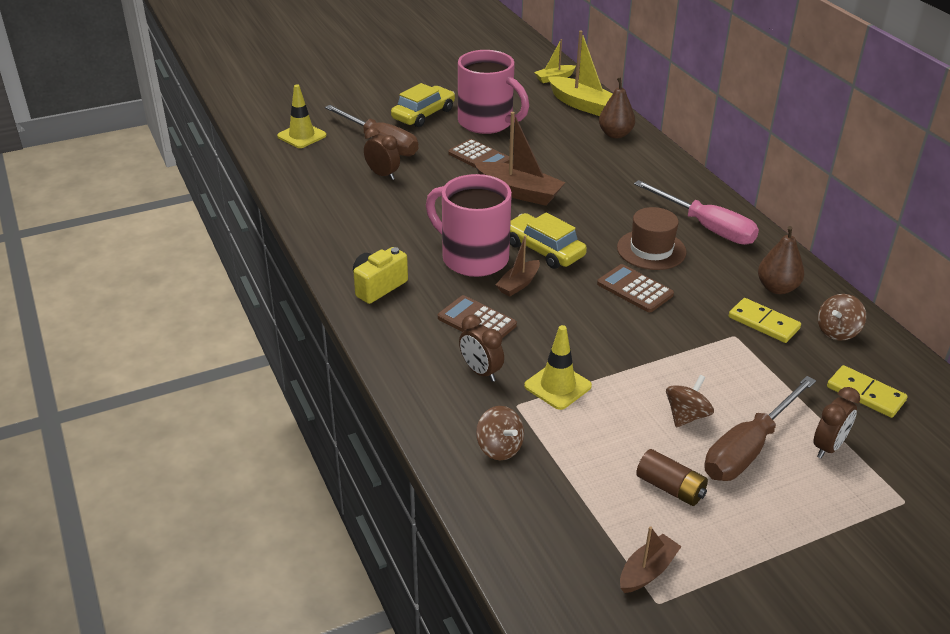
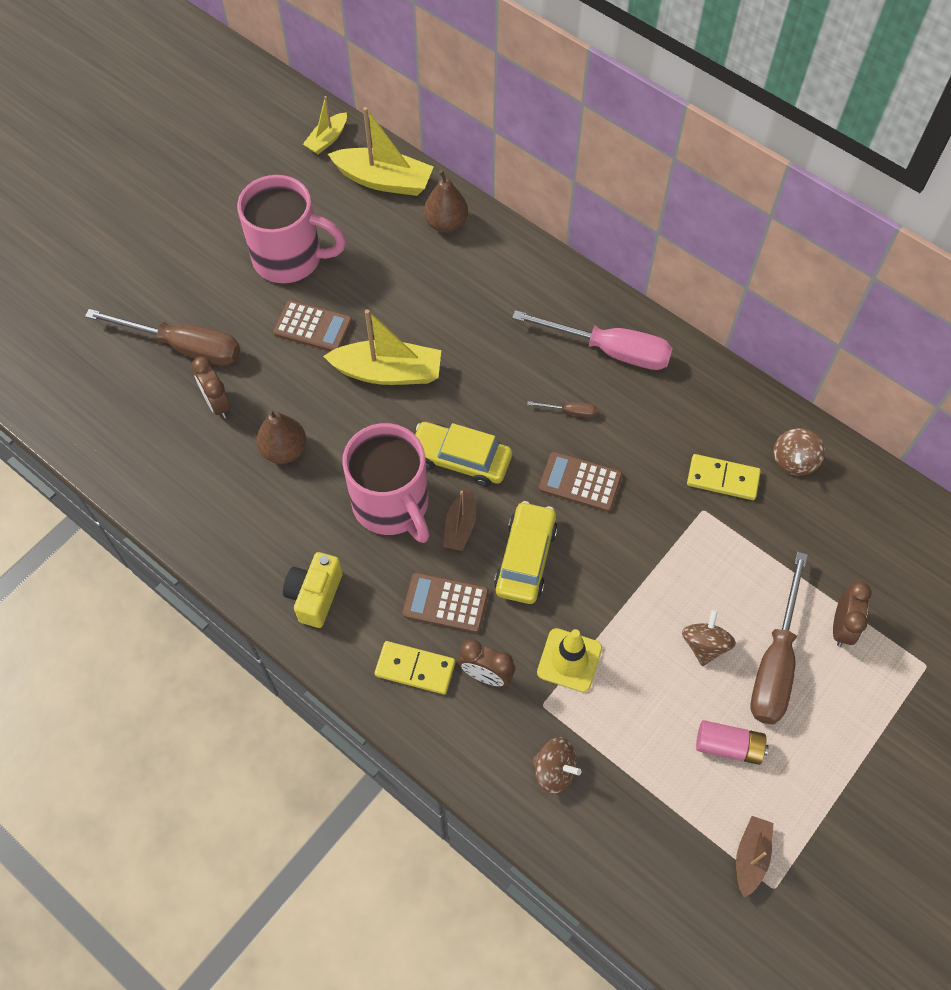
camera: 25 degrees left, 25 degrees up
(302, 136) = (79, 371): yellow traffic cone -> none
(382, 175) = (217, 404): brown clock -> brown clock turned 135 degrees counterclockwise
(423, 114) = (206, 271): yellow car -> yellow car (525, 558)
(472, 258) = (392, 505): pink mug -> pink mug turned 135 degrees counterclockwise
(519, 192) = (388, 372): brown boat -> yellow boat
(651, 250) = (570, 412): brown hat -> brown screwdriver
(670, 488) = (728, 746): brown battery -> pink battery
(777, 288) = (715, 419): brown pear -> brown pear (284, 450)
(865, 394) = (848, 539): yellow domino -> yellow domino (415, 668)

